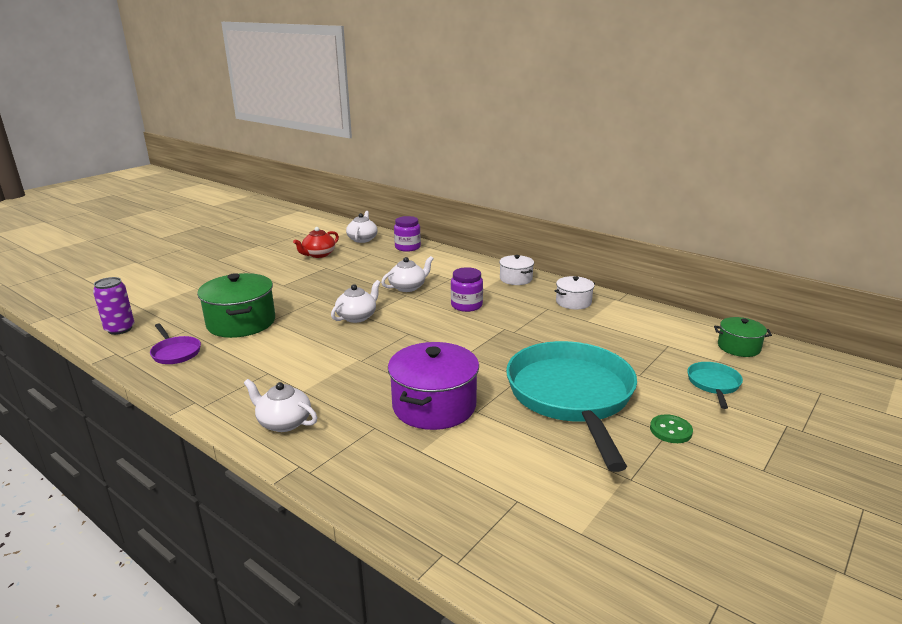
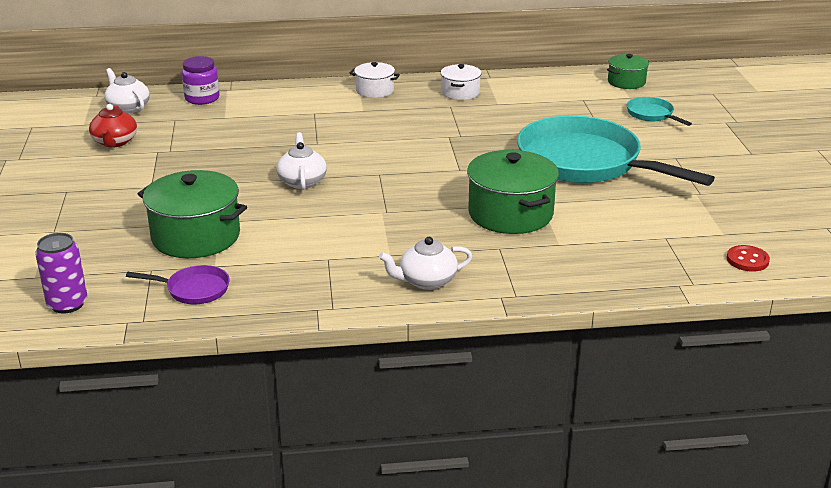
camera: 45 degrees left, 5 degrees up
(408, 287) = (291, 136): white teapot -> none
(434, 406) = (510, 214): purple pot -> green pot
(466, 305) = (380, 131): purple jar -> none
(555, 577) = (747, 260): none -> red button
(670, 430) = (675, 155): green button -> none

